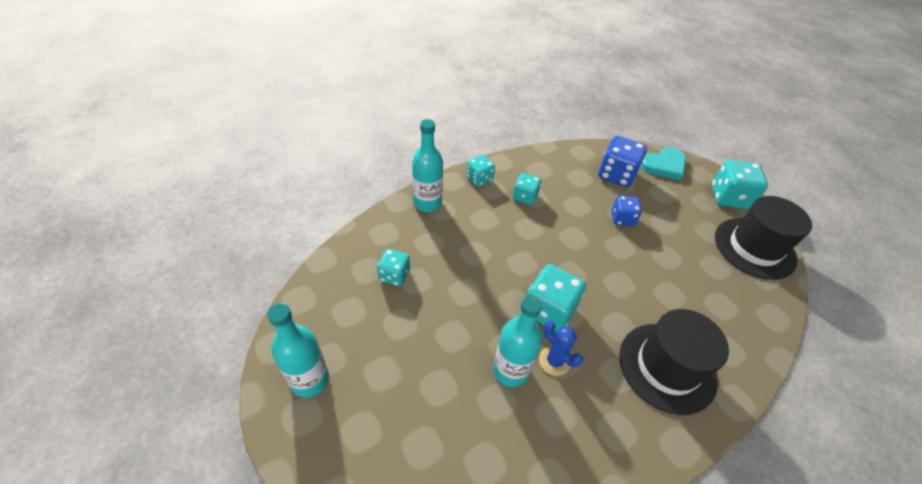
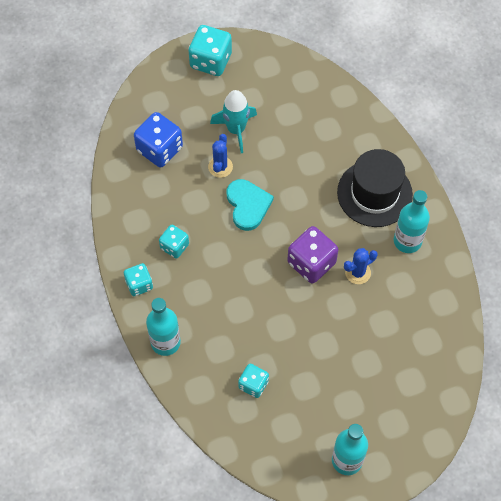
camera: 75 degrees left, 15 degrees up
(511, 370) = (361, 307): turquoise bottle -> turquoise bottle (407, 241)
(549, 310) = (311, 263): turquoise dice -> purple dice
(622, 219) = (220, 167): blue dice -> blue cactus
(664, 165) = (154, 98): turquoise heart -> turquoise heart (248, 205)
(669, 225) = (236, 130): none -> turquoise rocket
(754, 248) = (274, 72): black hat -> none

